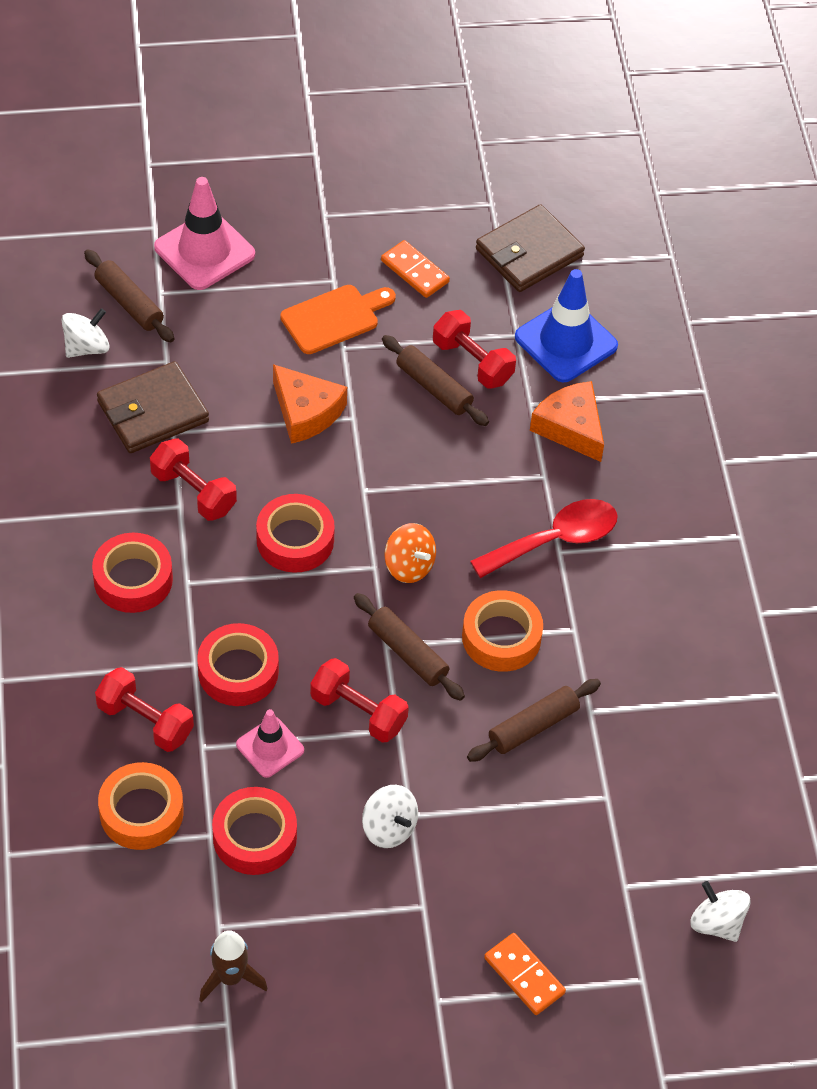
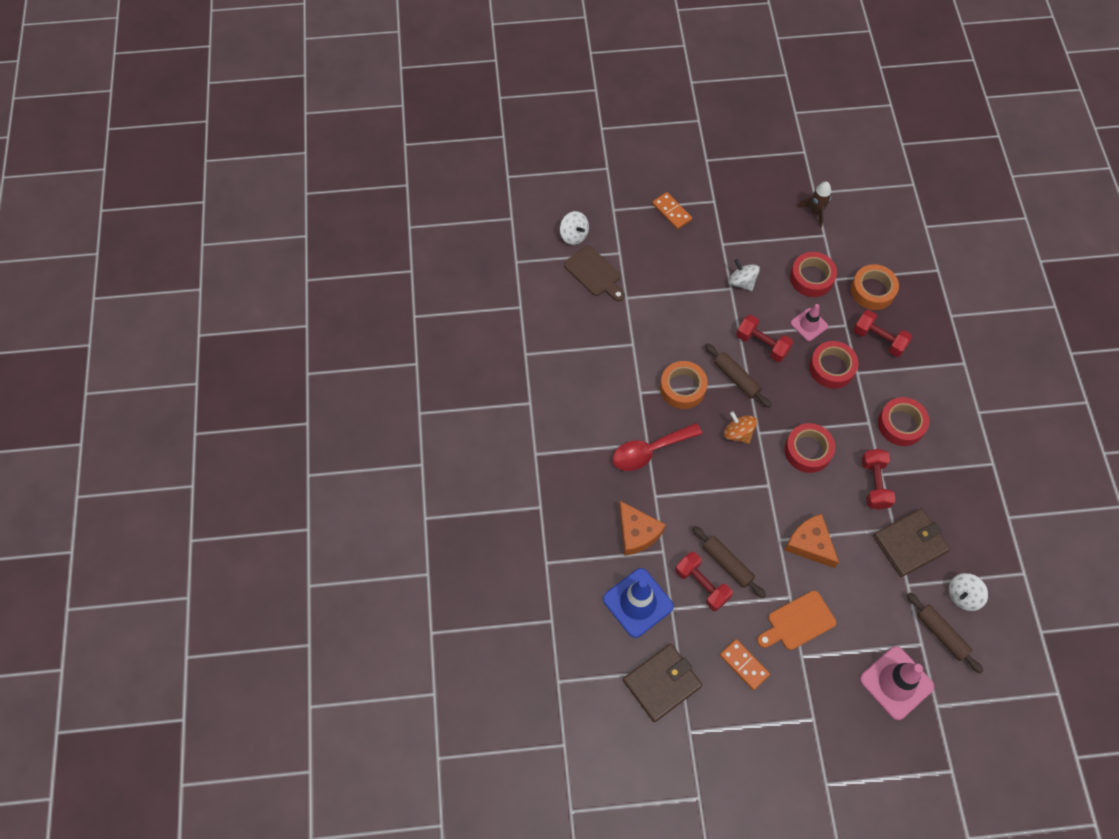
camera: 175 degrees left, 10 degrees up
(193, 492) = (874, 484): red dumbbell -> red dumbbell turned 45 degrees clockwise
(533, 726) = (665, 336): brown rolling pin -> none
(670, 844) = (594, 273): none -> brown cutting board

